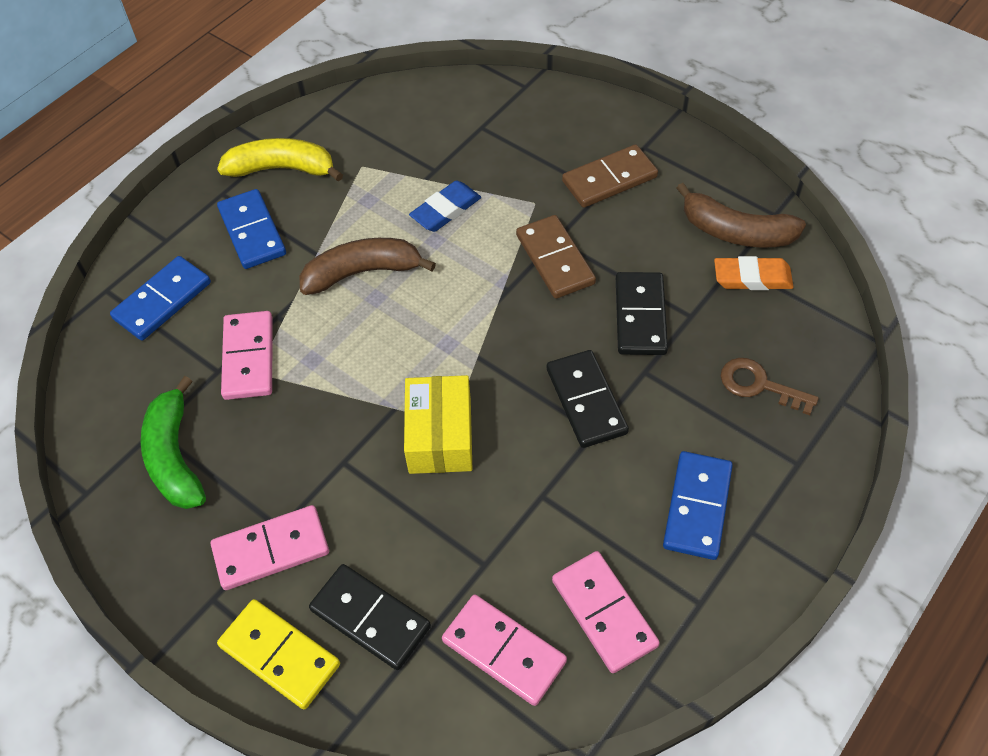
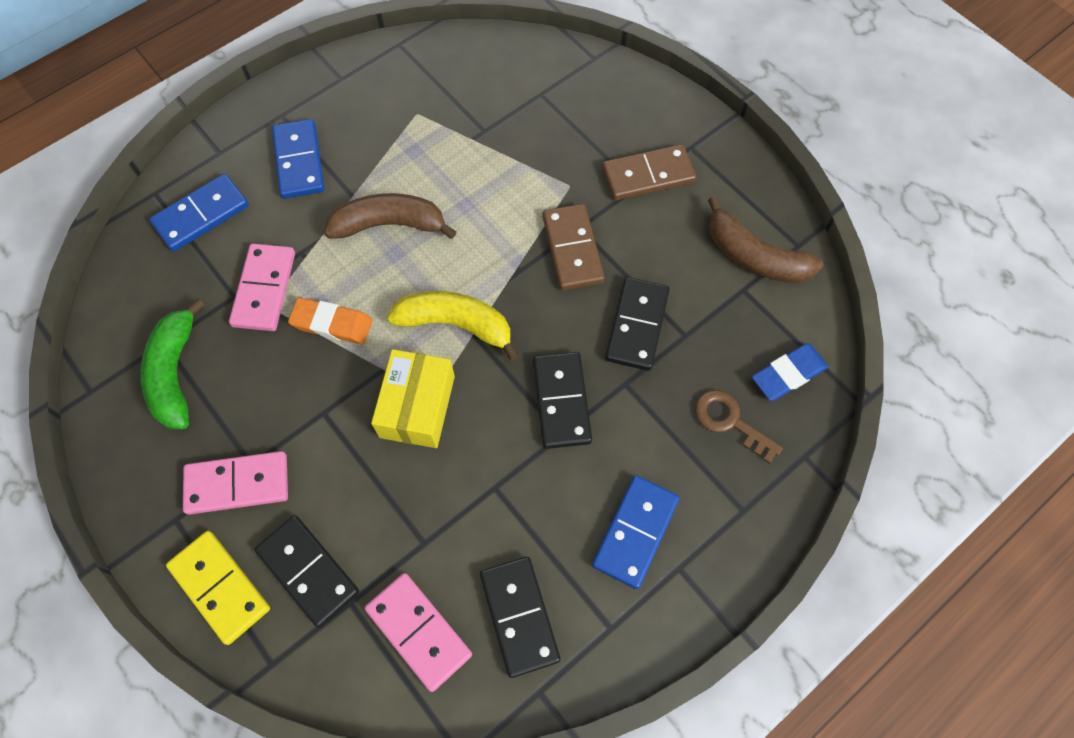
camera: 10 degrees right, 10 degrees up
(282, 169) = (342, 101): yellow banana -> yellow banana (456, 324)
(446, 210) = (483, 176): blue eraser -> blue eraser (788, 374)
(604, 613) = (519, 616): pink domino -> black domino
(752, 277) = (756, 308): orange eraser -> orange eraser (332, 323)

